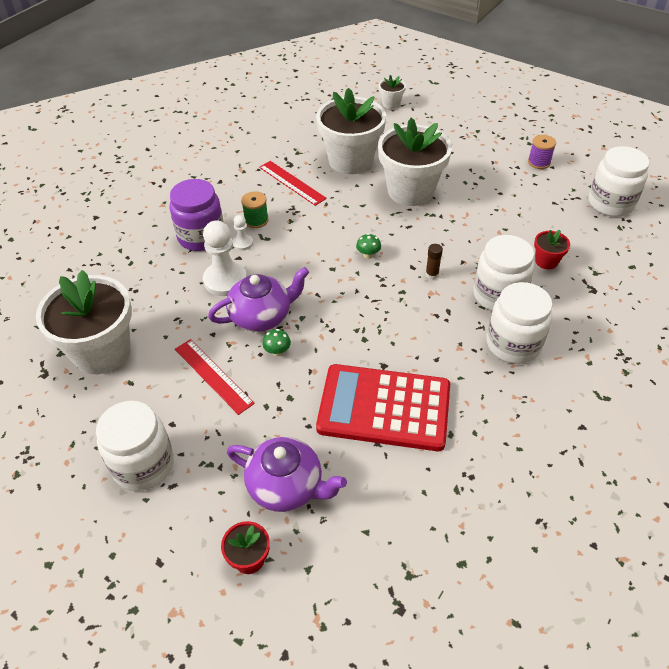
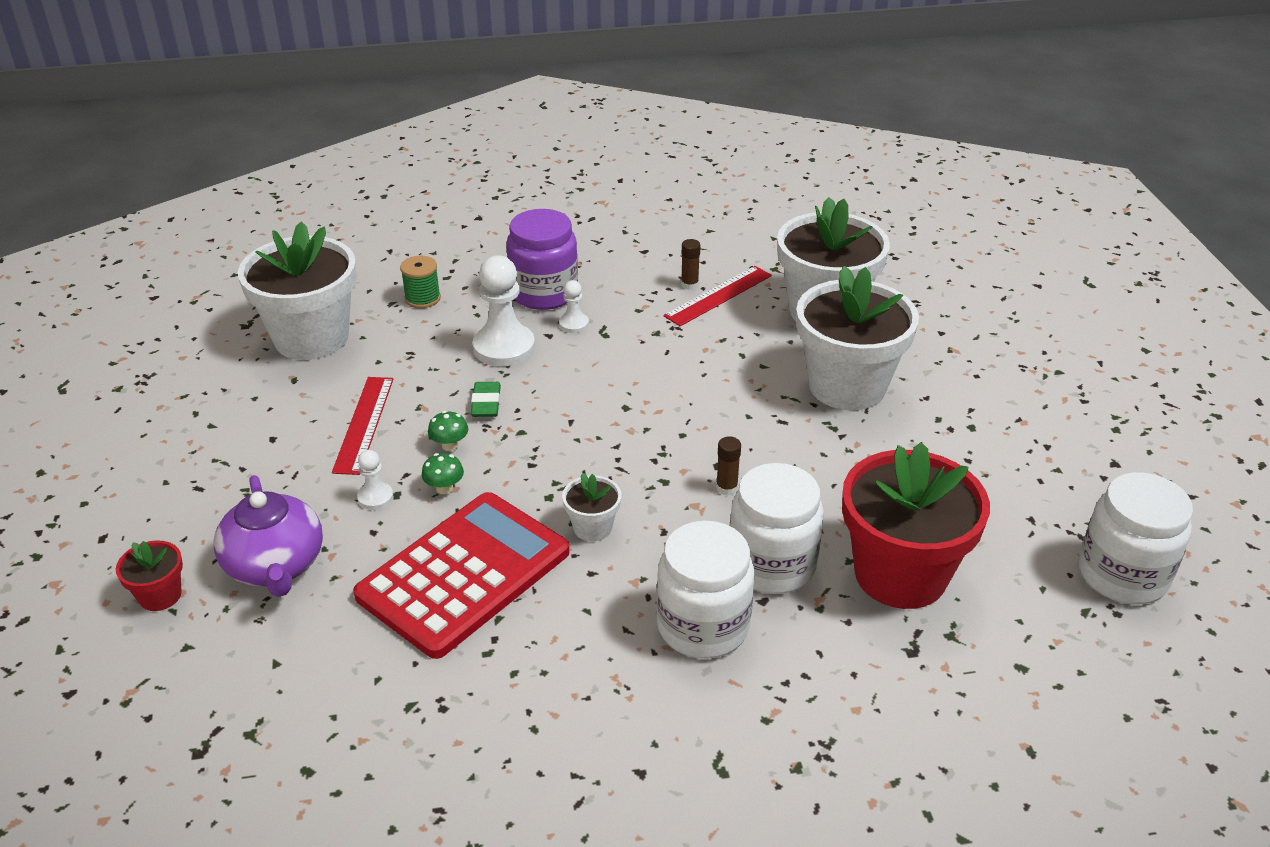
camera: 45 degrees right, 10 degrees down
(143, 464) = (204, 453): white jar -> none
(256, 220) = (621, 310): green spool -> green spool (422, 298)
(262, 316) = (486, 403): purple teapot -> green eraser
(269, 185) = (689, 284): none -> brown glue stick
(282, 408) = (375, 497): none -> white pawn
(292, 182) = (718, 296): red ruler -> red ruler turned 45 degrees clockwise
(368, 255) = (686, 419): green mushroom -> green mushroom (444, 488)
(384, 408) = (463, 574): red calculator -> red calculator turned 75 degrees clockwise
(391, 104) = (982, 277): white flower pot -> white flower pot (592, 527)
(539, 162) = (1090, 459): purple spool -> none
(546, 261) = (900, 574): red flower pot -> red flower pot, size x2.28

